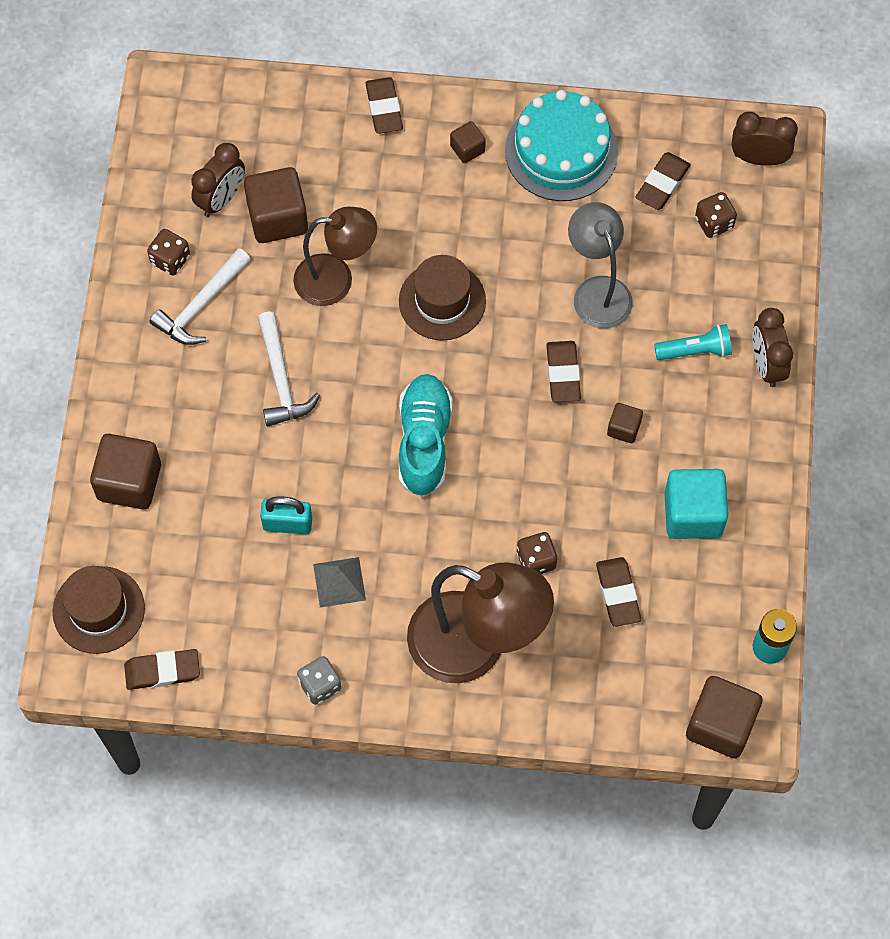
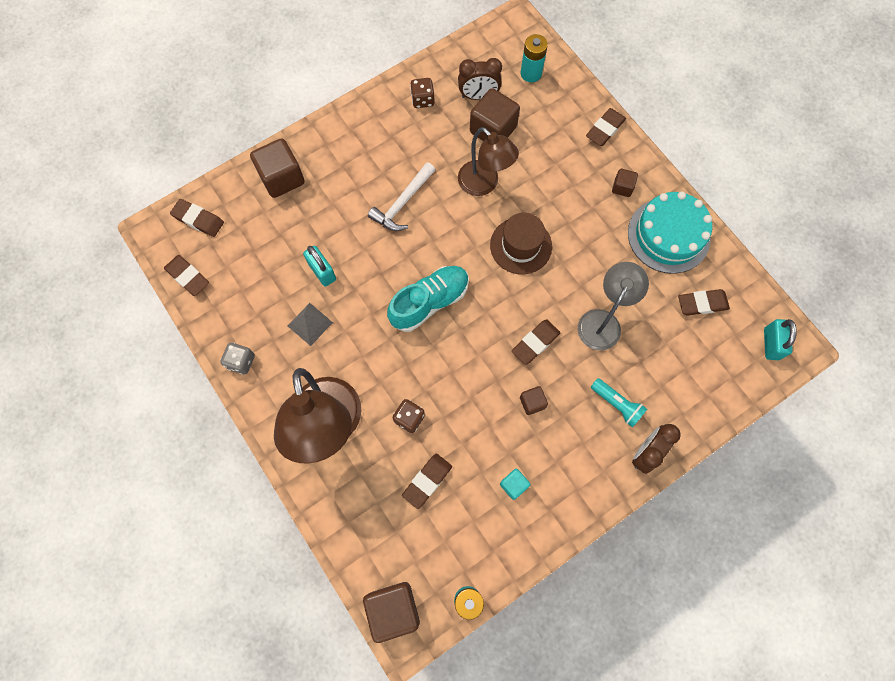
camera: 50 degrees right, 5 degrees up
(98, 610) = (198, 219): brown hat -> brown eraser
(201, 305) = (410, 133): white hammer -> none
(244, 124) = (531, 73): none -> turquoise battery
(693, 514) = (513, 485): turquoise cube -> turquoise cube, size x0.51
(714, 223) = (706, 351): brown dice -> none
(758, 158) = (771, 344): brown clock -> turquoise padlock

